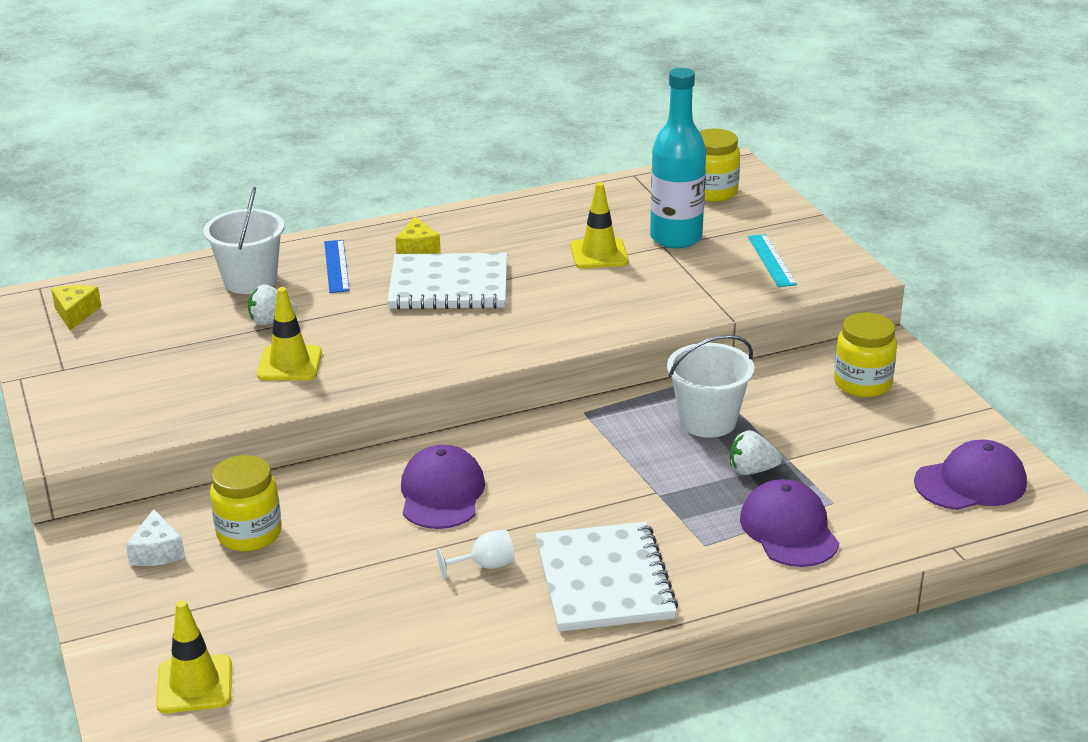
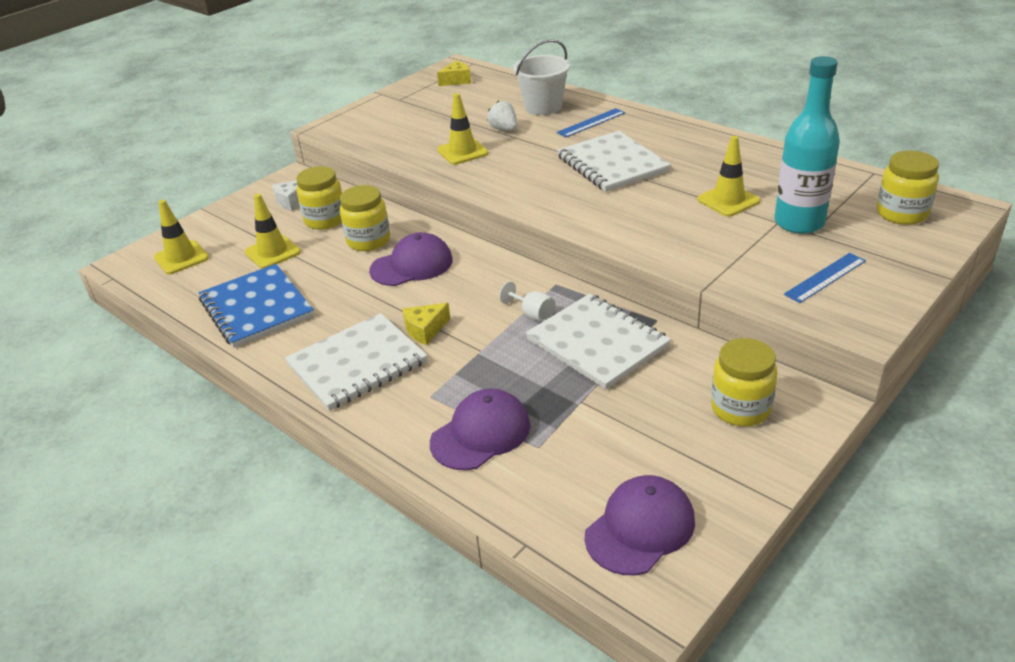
camera: 65 degrees right, 5 degrees up
(281, 596) = (272, 252): none -> yellow traffic cone
(346, 511) = (368, 241): none -> yellow jar
(407, 636) = (256, 308): none -> blue notebook
(417, 249) = (646, 138): yellow cheese -> yellow cheese (425, 330)
(485, 566) = (344, 310): white goblet -> white goblet (533, 314)
(707, 421) = (597, 343): white bucket -> white notebook
(752, 470) = (548, 387): white strawberry -> none
(771, 260) = (825, 277): turquoise ruler -> blue ruler
(970, 483) = (640, 528): purple cap -> purple cap turned 90 degrees counterclockwise

